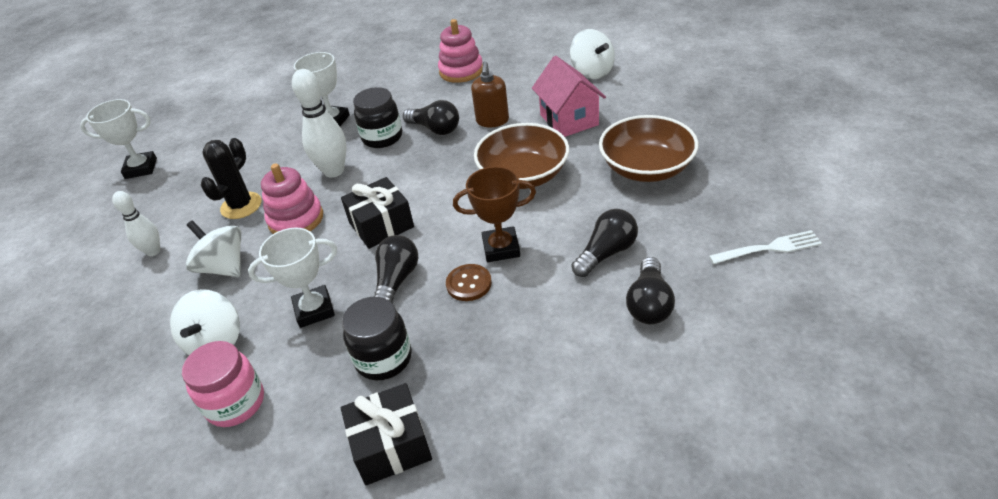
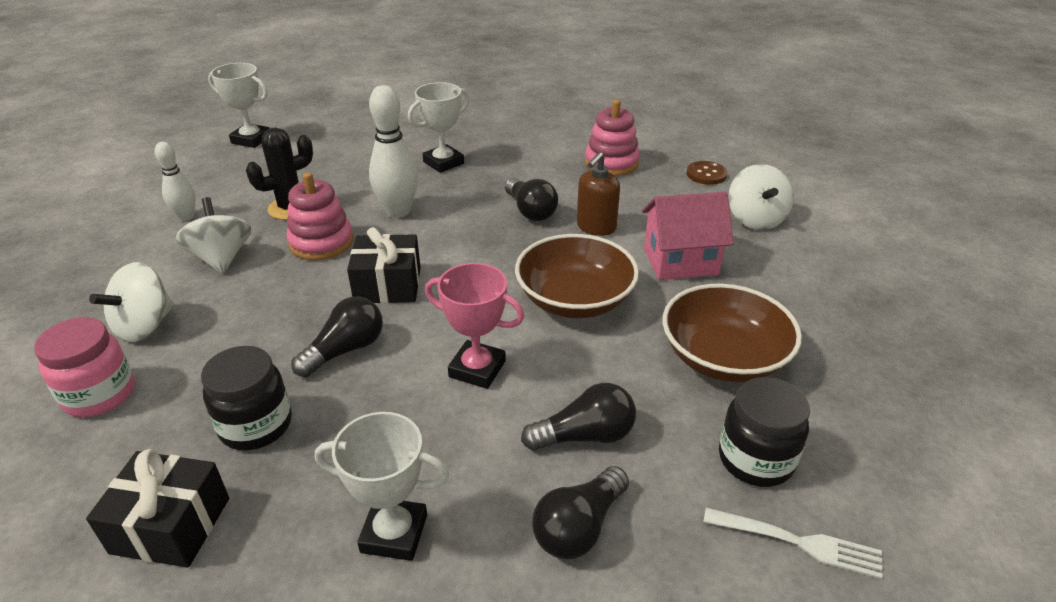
camera: 25 degrees right, 5 degrees down
(314, 310) = (249, 339): white trophy -> white trophy (394, 533)
(382, 137) = (472, 198): black jar -> black jar (755, 459)
(469, 284) = (409, 391): brown button -> brown button (706, 174)
(501, 248) = (477, 369): brown trophy -> pink trophy
(569, 120) = (680, 261): pink house -> pink house turned 75 degrees clockwise

